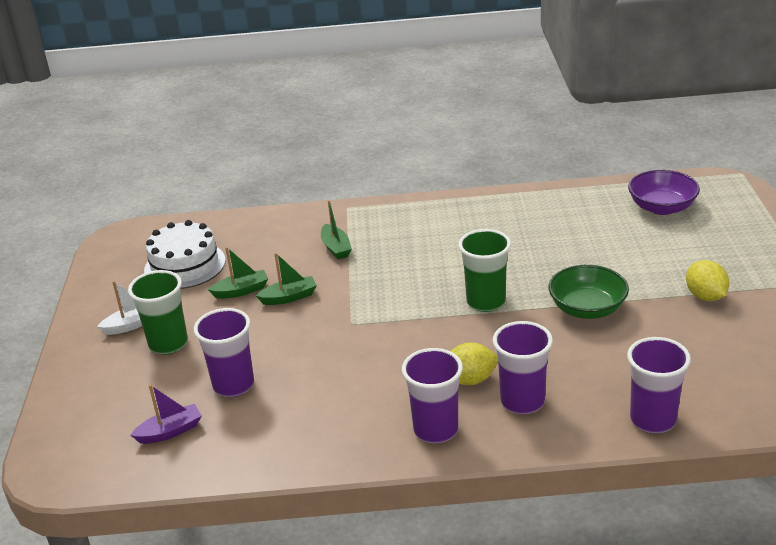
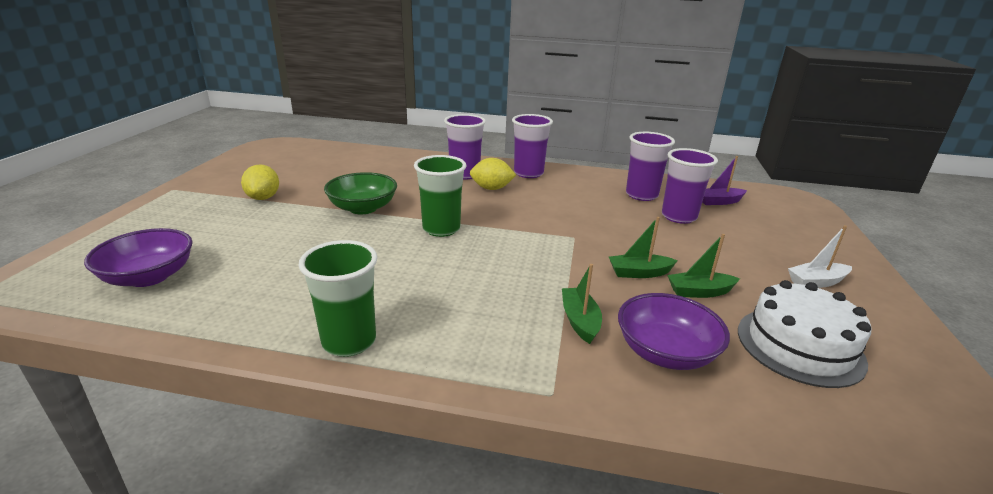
camera: 170 degrees left, 5 degrees down
(168, 344) = (759, 256): green cup -> green cup (349, 341)
(278, 241) = (665, 352): none -> purple bowl
(653, 420) = (396, 156): purple cup -> purple cup (641, 195)

